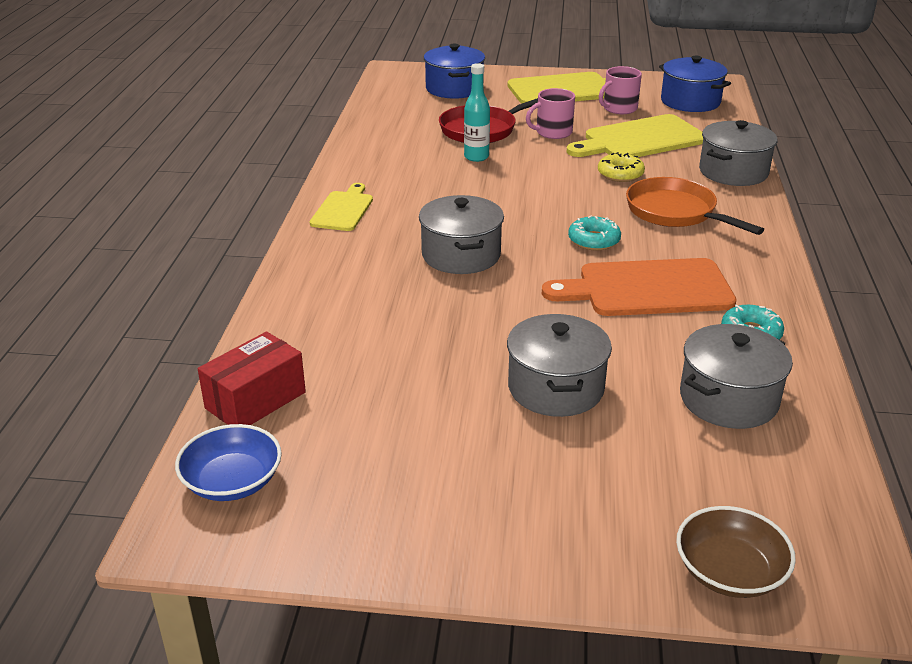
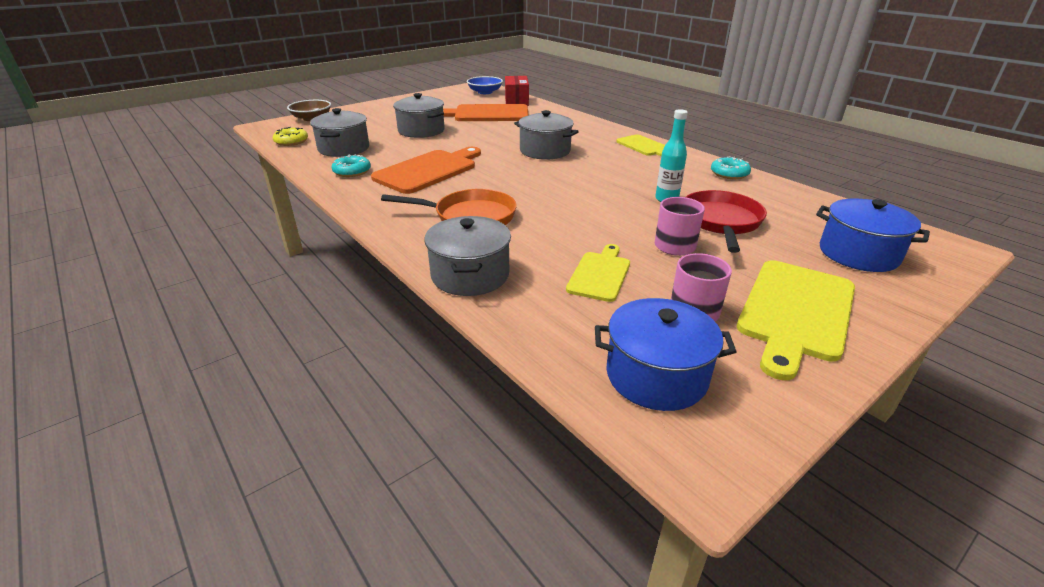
camera: 135 degrees right, 0 degrees up
(379, 382) = (487, 114): none -> orange cutting board
(594, 240) = (493, 181): turquoise donut -> turquoise donut (729, 174)
(620, 174) = (553, 230): yellow donut -> yellow donut (291, 142)
(639, 139) = (600, 274): yellow cutting board -> yellow cutting board, size x0.59

